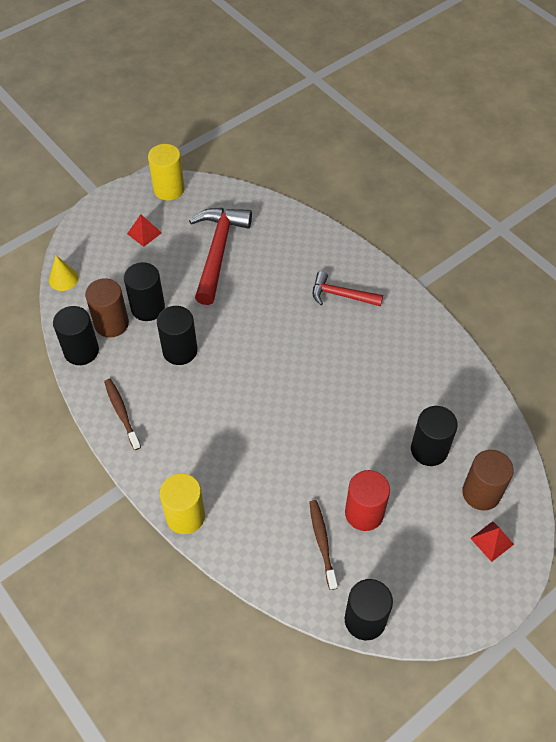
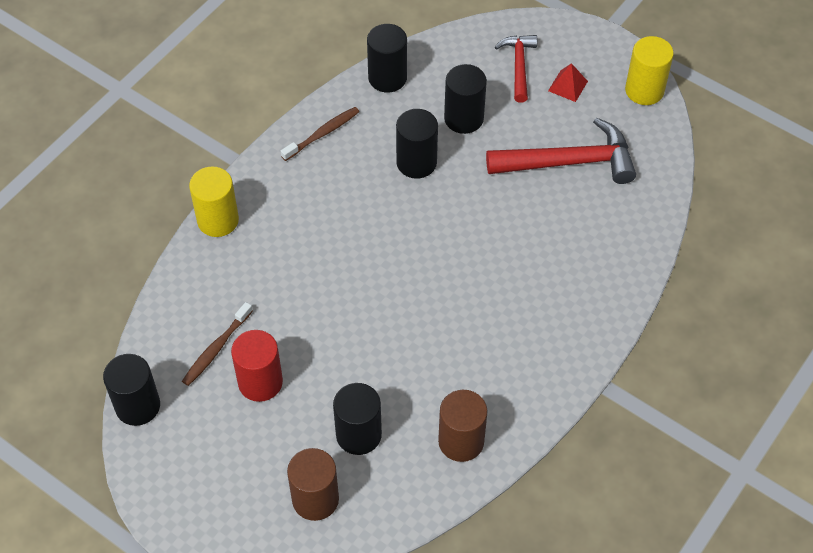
camera: 75 degrees right, 0 degrees up
(63, 279) = (475, 34): yellow cone -> none
(111, 323) = (431, 93): brown cylinder -> brown cylinder (461, 441)
(322, 542) = (216, 349): brown toothbrush -> brown toothbrush turned 150 degrees clockwise
(341, 295) = (551, 302): red hammer -> red hammer (519, 66)
(492, 541) = (256, 519): red pyramid -> none

